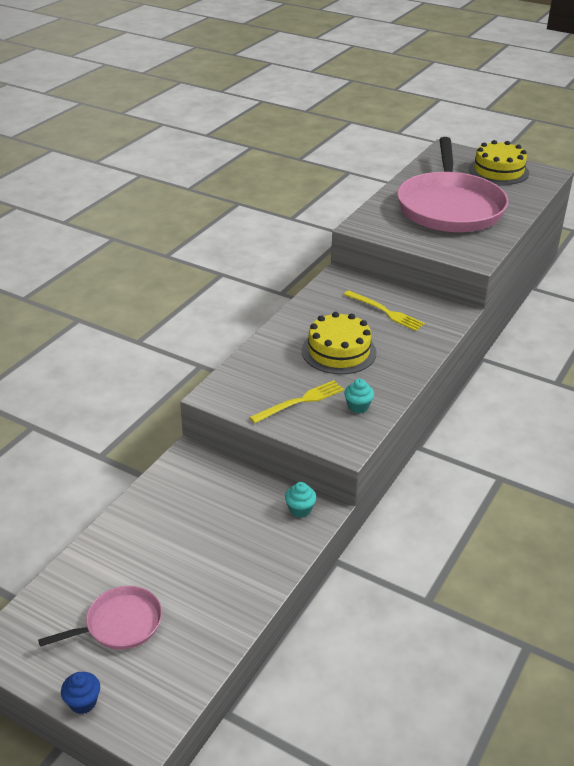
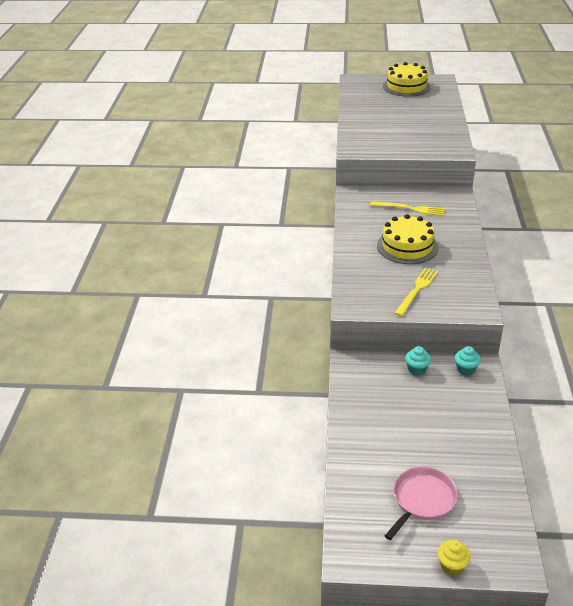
camera: 25 degrees left, 0 degrees up
(83, 702) = (452, 565): blue cupcake -> yellow cupcake
(358, 407) = (459, 280): turquoise cupcake -> turquoise cupcake (417, 369)
(450, 207) = (401, 120): pink pan -> none

